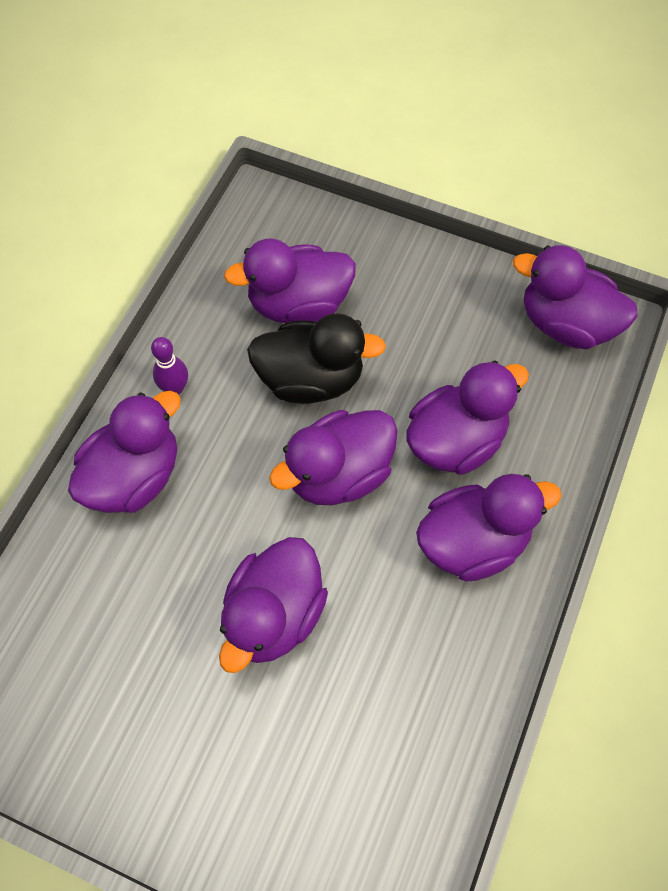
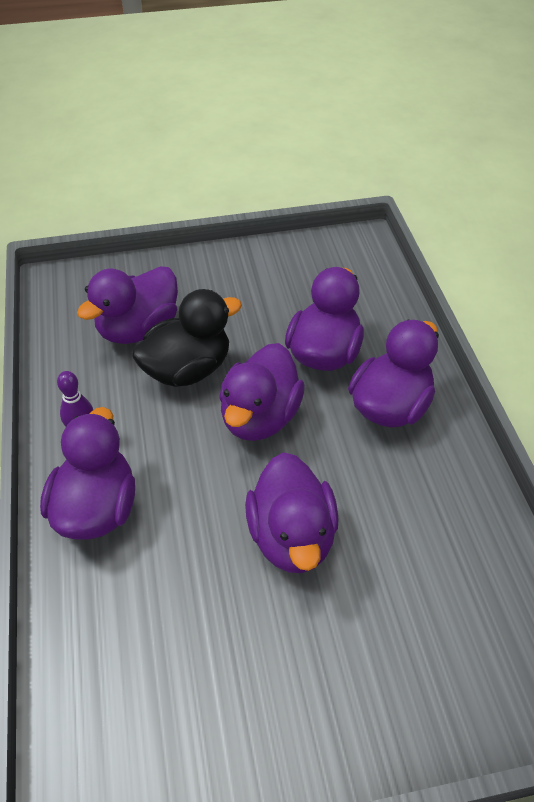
camera: 35 degrees left, 15 degrees down
(566, 324) = (335, 254): purple duck -> none

